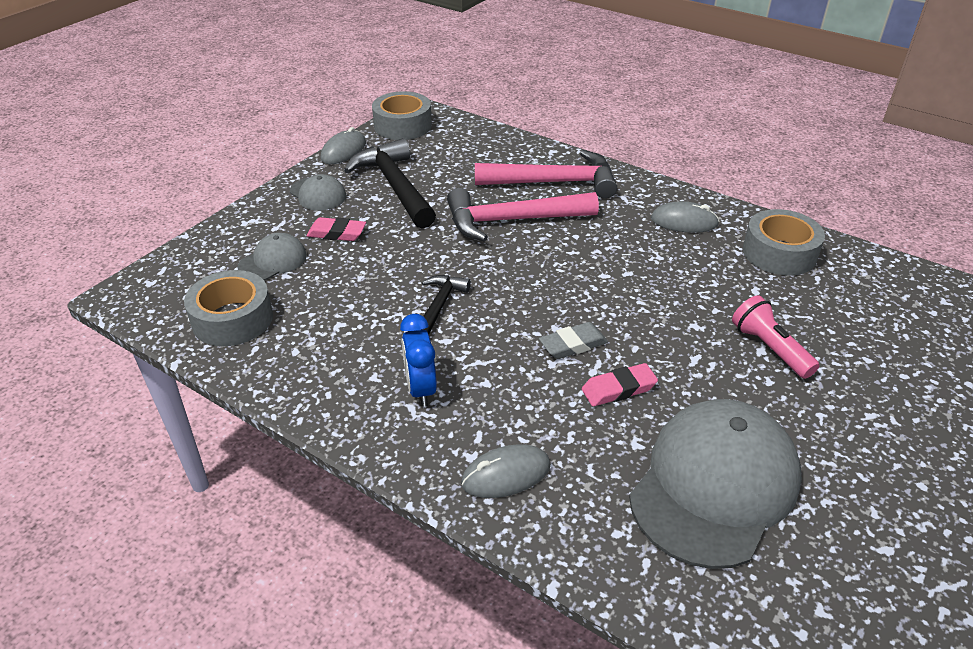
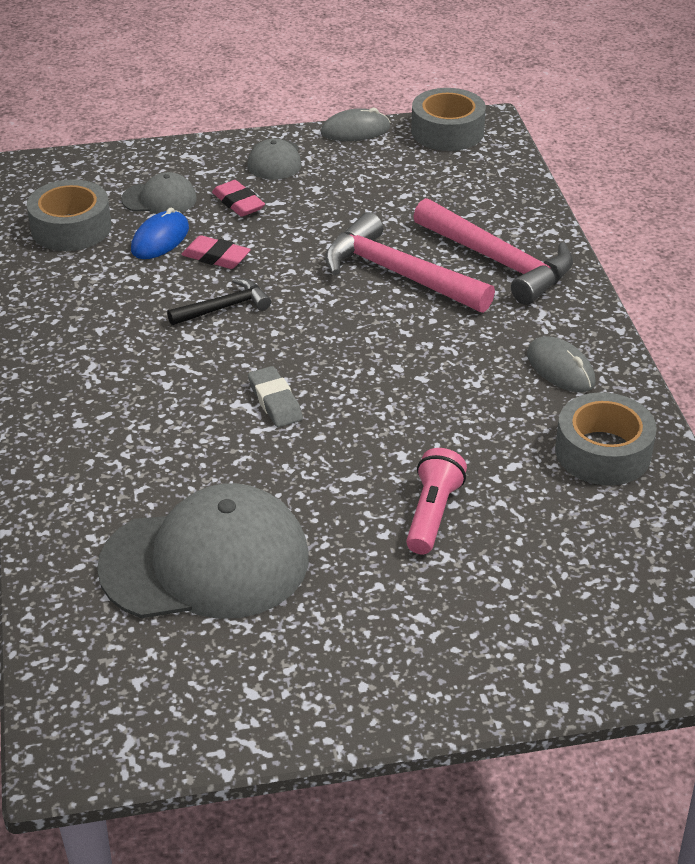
camera: 45 degrees right, 0 degrees up
(318, 288) = (160, 239): none -> blue mouse
(395, 186) = (348, 187): black hammer -> none
(421, 389) = (116, 358): blue clock -> none
(506, 474) = (82, 450): grey mouse -> none
(573, 345) = (275, 401): grey eraser -> grey eraser turned 45 degrees clockwise
(618, 389) = (253, 454): pink eraser -> pink eraser (216, 257)

